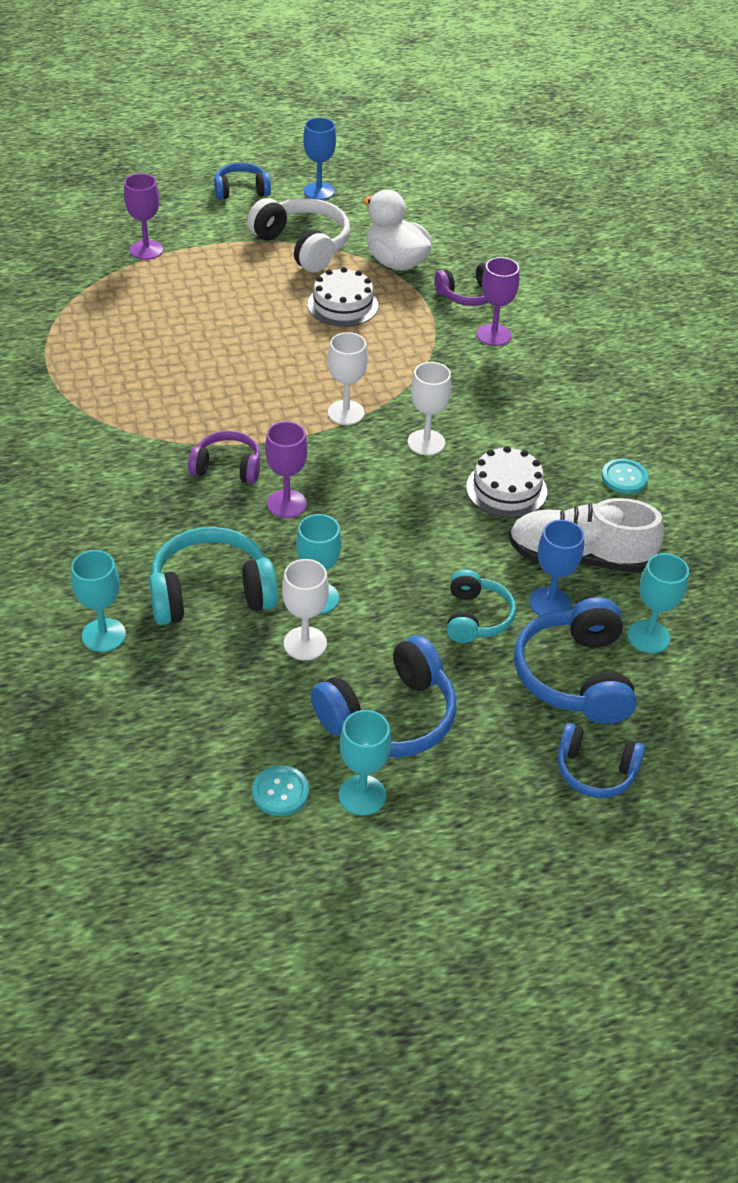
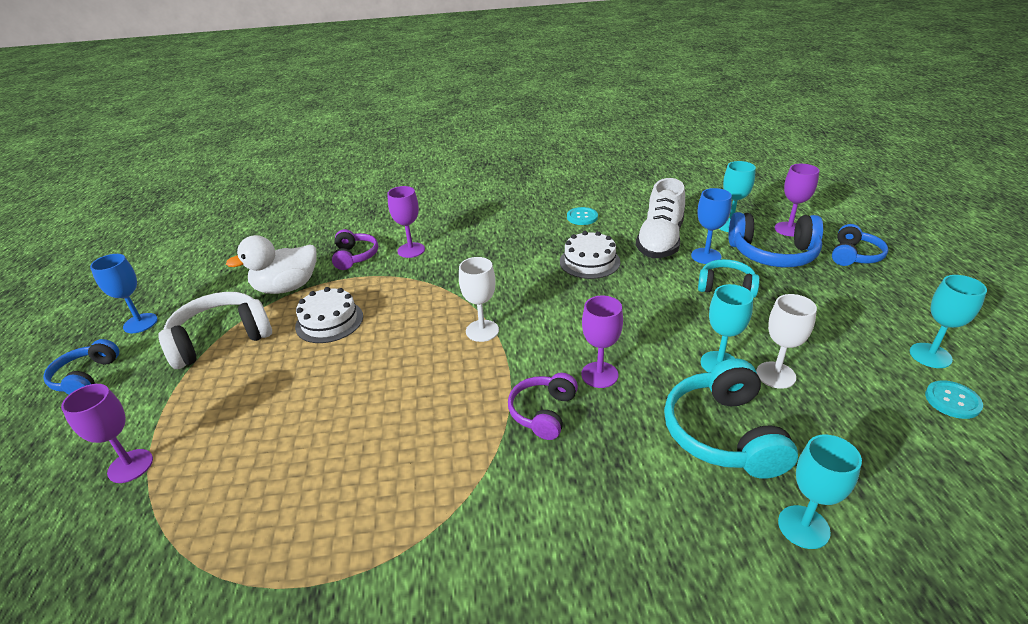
camera: 75 degrees left, 10 degrees down
(389, 716) = (841, 335): blue headphones -> none
(426, 442) = (531, 292): white goblet -> none
(658, 705) = (789, 229): none -> purple goblet

